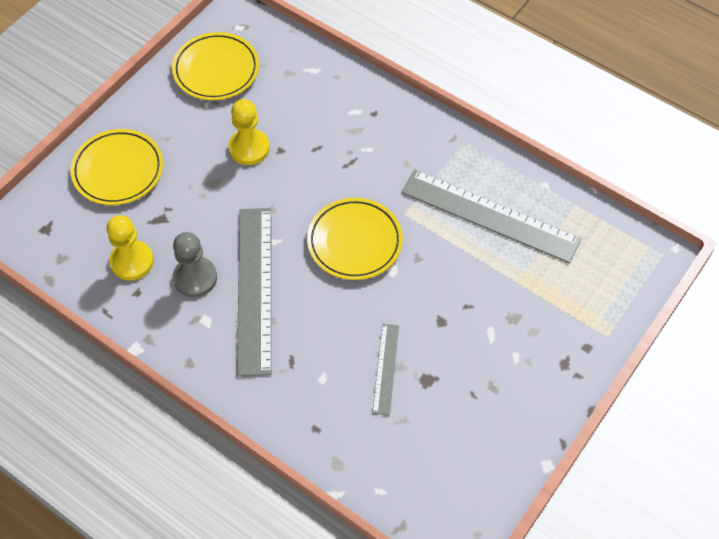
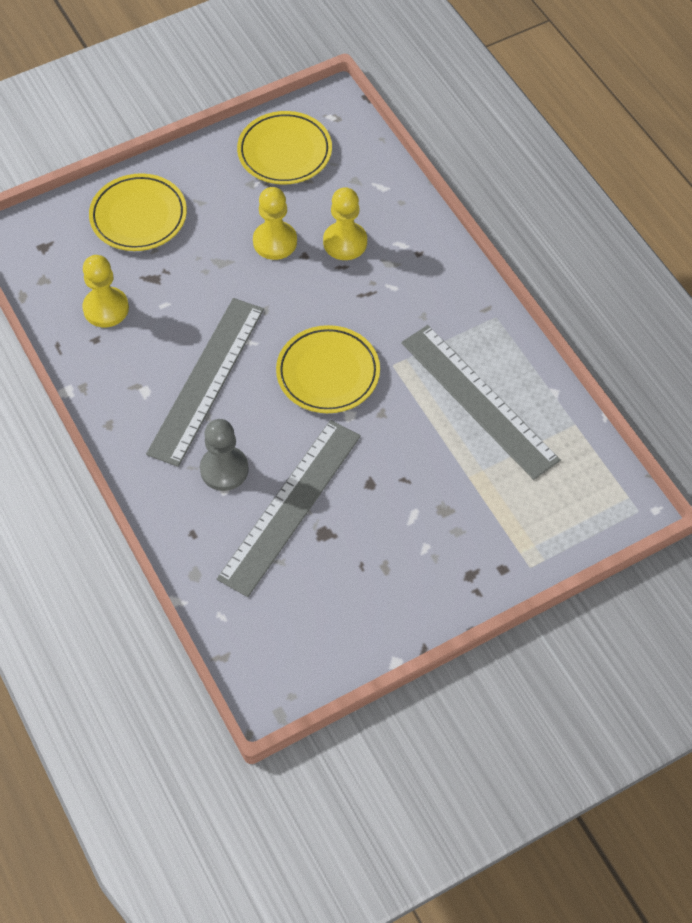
camera: 25 degrees right, 0 degrees up
(195, 278) = (156, 347): grey pawn -> grey pawn (224, 469)
(308, 127) = (345, 242): none -> yellow pawn
(385, 368) = (290, 506): grey ruler -> grey ruler, size x1.99

